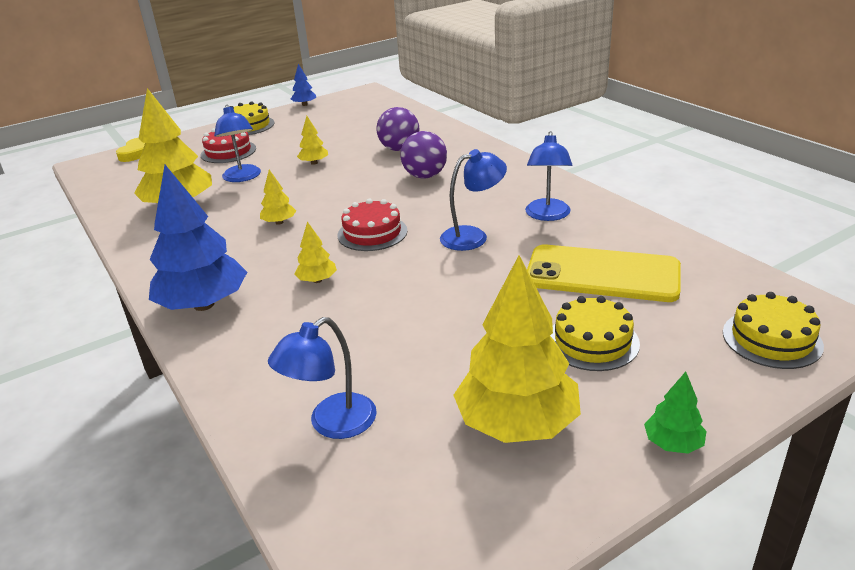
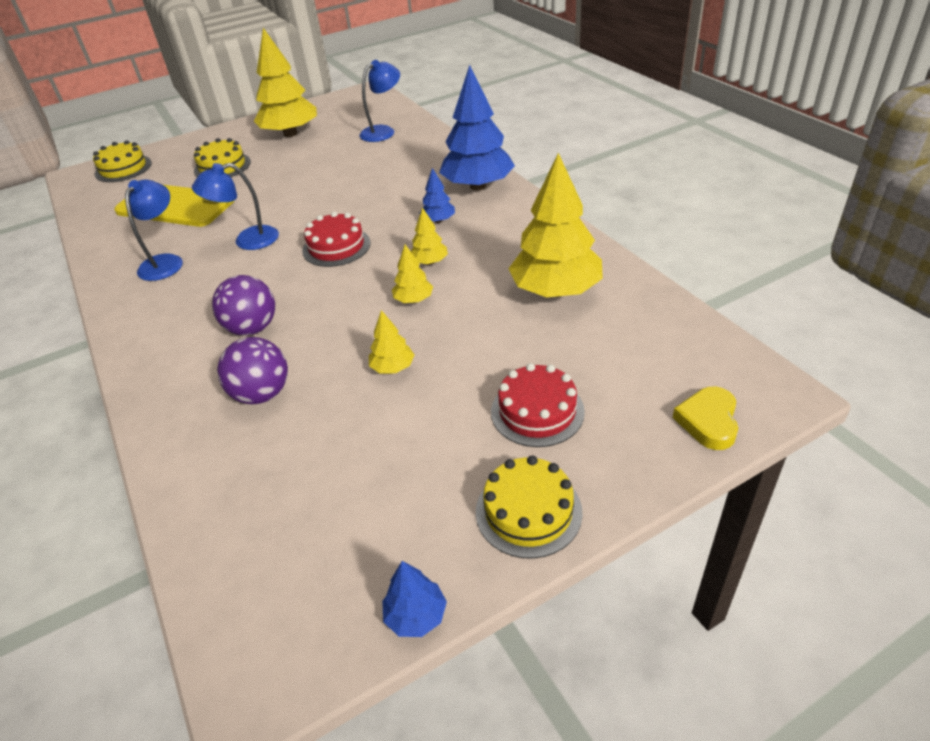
camera: 175 degrees left, 10 degrees up
(243, 177) = (492, 340): blue lamp -> none
(263, 260) = (438, 220): none -> blue tree
(317, 280) = (390, 203): yellow tree -> yellow tree (414, 300)
(673, 443) = (225, 129): green tree -> none

